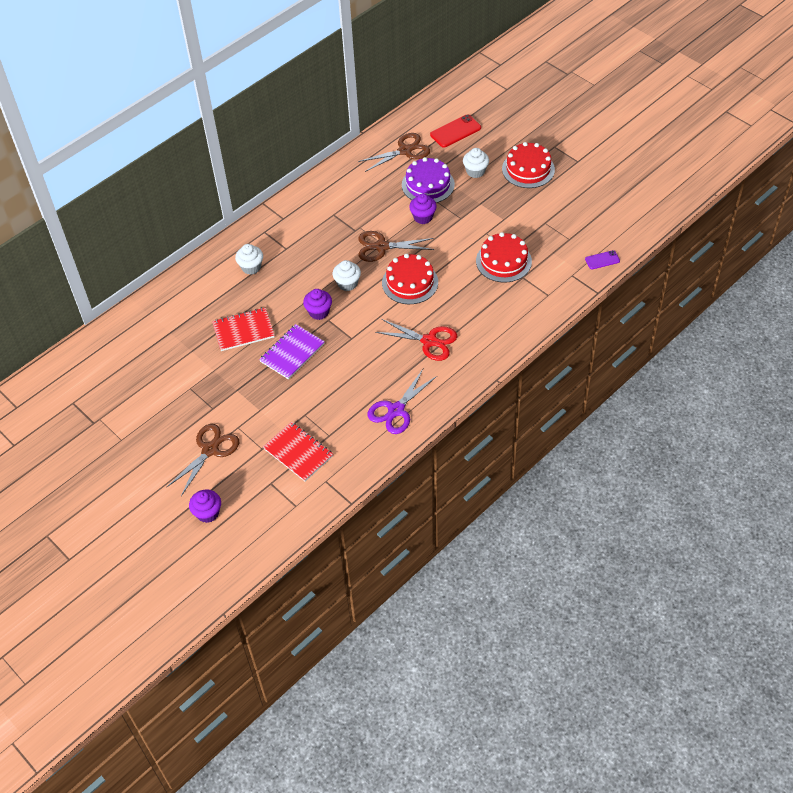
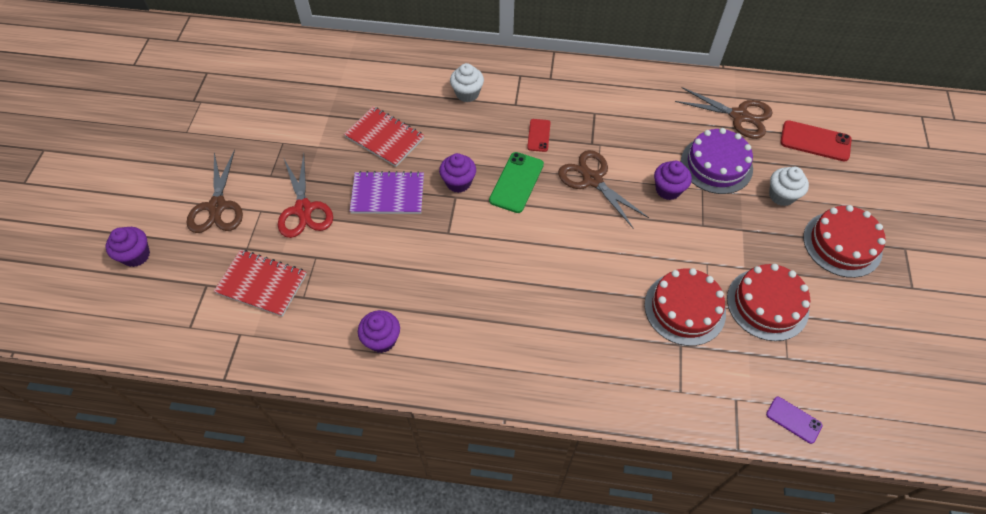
camera: 50 degrees right, 5 degrees up
(210, 450) = (217, 207): brown scissors -> brown scissors turned 90 degrees clockwise
(298, 452) = (262, 284): red notebook -> red notebook turned 75 degrees counterclockwise
(323, 252) = (538, 135): none -> red phone
(347, 284) = (516, 182): white cupcake -> green phone
(396, 410) = (382, 339): purple scissors -> purple cupcake
(410, 282) = (568, 236): red cake -> red cake (767, 304)
(429, 341) = (504, 309): red scissors -> red scissors (303, 209)

